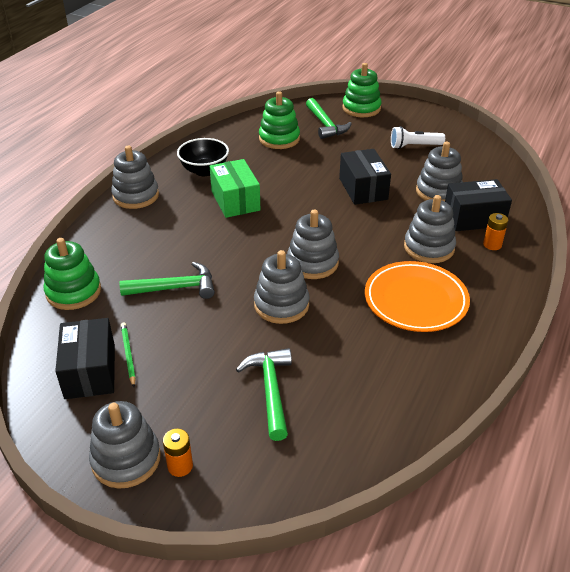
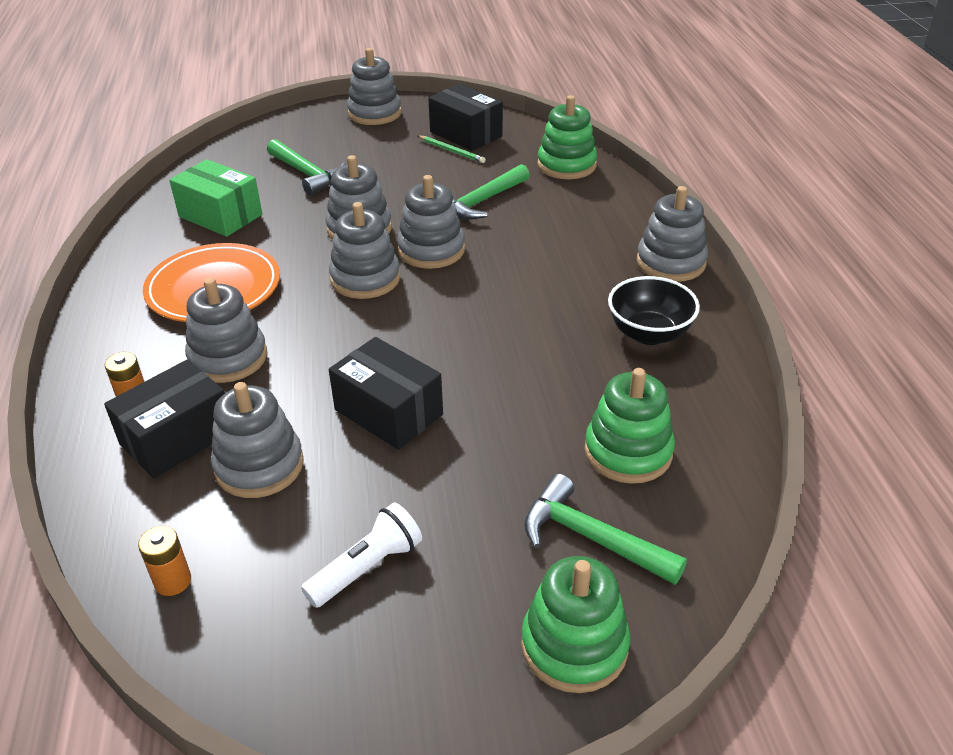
camera: 145 degrees right, 0 degrees up
(180, 466) = (334, 123): orange battery -> orange battery (173, 581)
(235, 200) = (546, 310): green box -> green box (220, 216)
(252, 264) = (431, 250): none -> grey stacking toy

